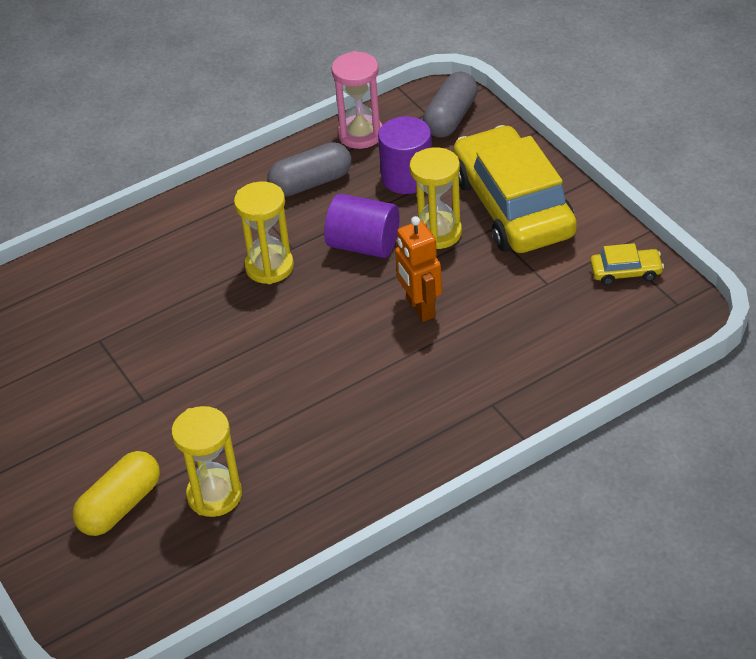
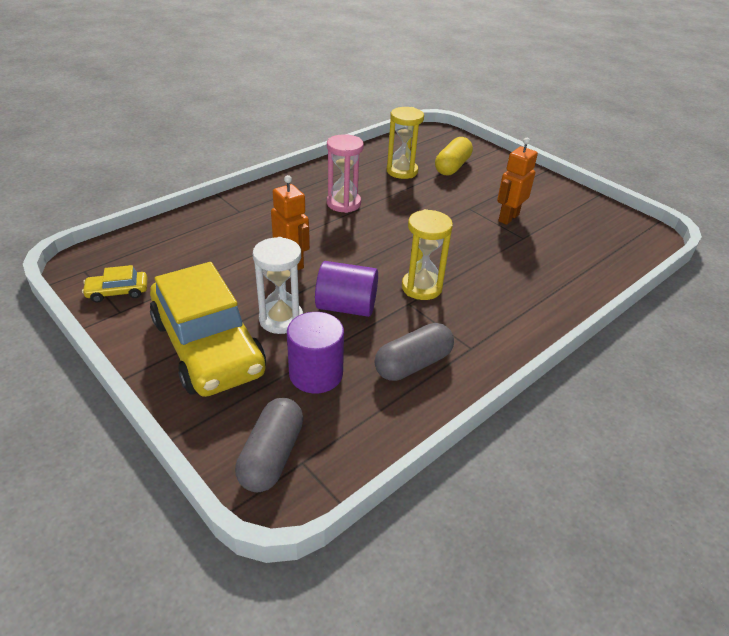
camera: 165 degrees right, 5 degrees down
(96, 378) = (508, 218): none -> orange robot
(360, 134) = (376, 426): pink hourglass -> pink hourglass (343, 203)
(437, 233) = (281, 319): yellow hourglass -> white hourglass

